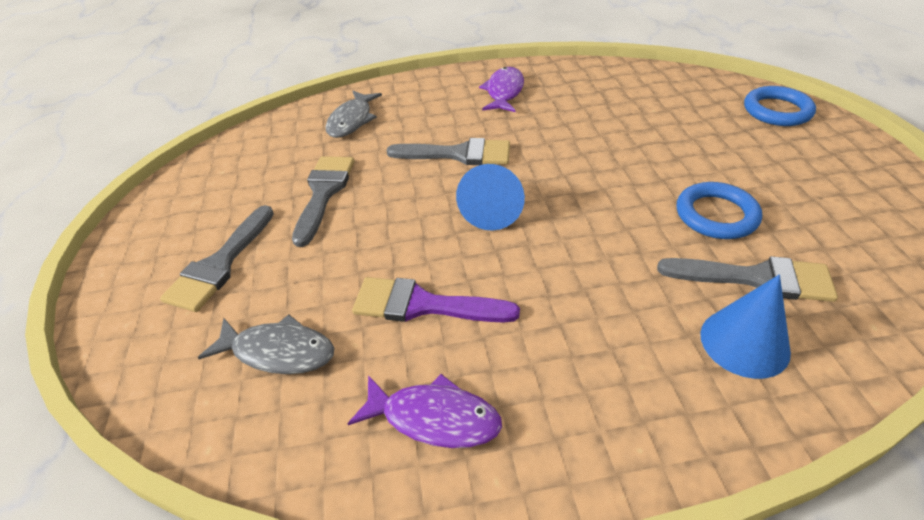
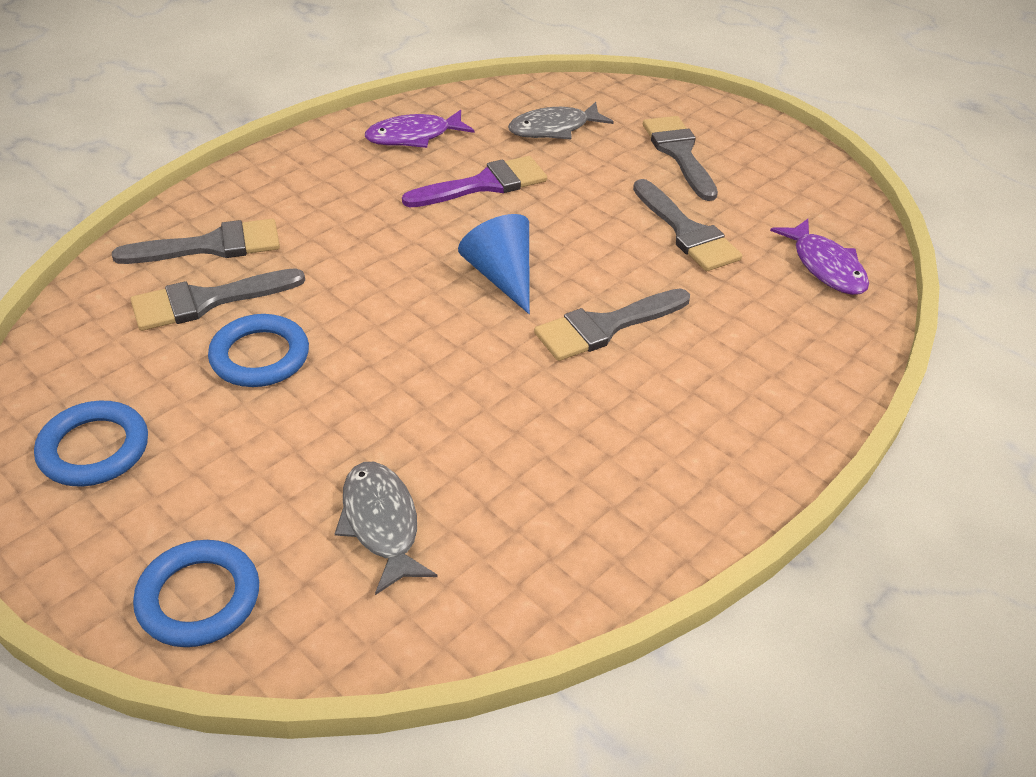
camera: 140 degrees right, 0 degrees up
(352, 121) = (792, 324): grey fish -> grey fish (381, 523)
(504, 92) = (658, 462): purple fish -> purple fish (825, 266)
(744, 342) = (211, 246): blue cone -> grey brush
(852, 194) = (94, 449): none -> blue ring

